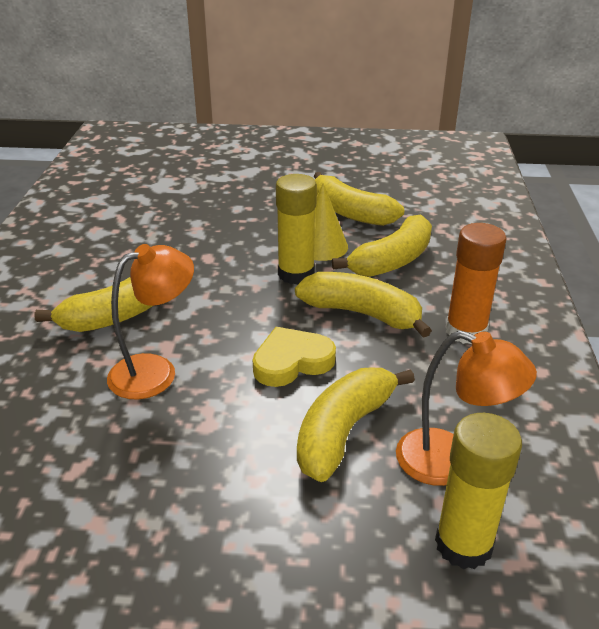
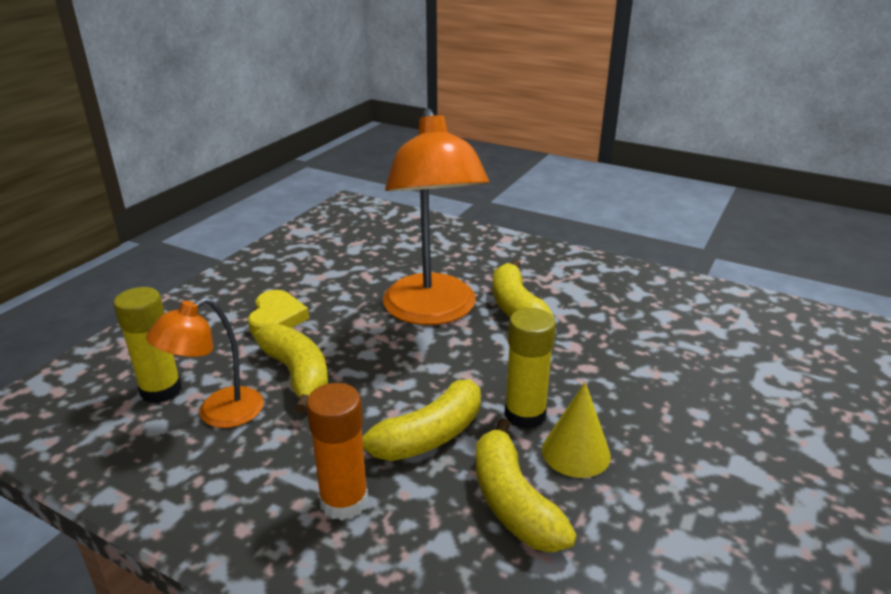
camera: 115 degrees right, 5 degrees down
(155, 371) = (432, 312): orange lamp -> orange lamp, size x1.86
(292, 361) = (392, 373): yellow heart -> yellow heart (276, 318)
(350, 212) = (658, 511): yellow banana -> none

